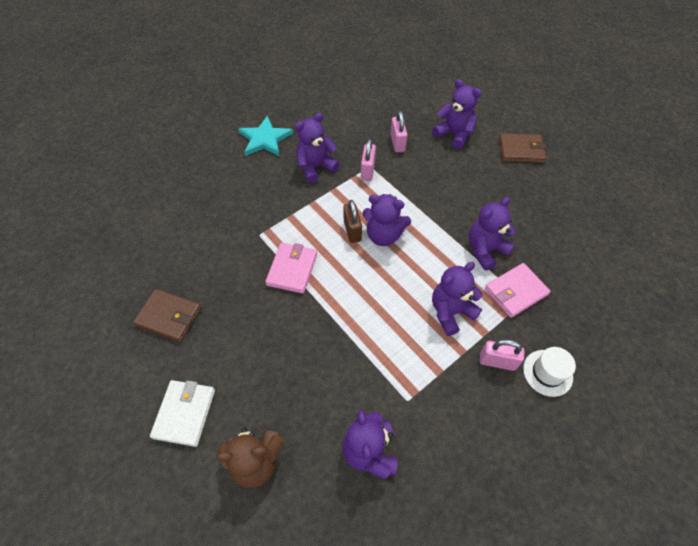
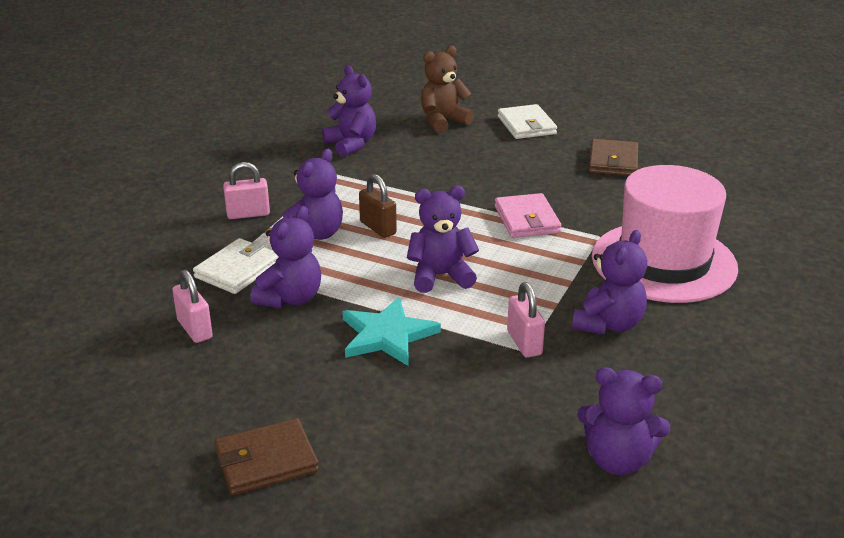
camera: 155 degrees right, 25 degrees down
(169, 316) = (613, 161): brown wallet -> brown wallet turned 75 degrees counterclockwise
(244, 198) = (663, 262): none -> pink hat
(265, 139) = (730, 338): turquoise star -> turquoise star (387, 335)
(352, 231) = (486, 269): brown padlock -> brown padlock (378, 228)
(397, 143) = (508, 400): pink padlock -> pink padlock (195, 329)
(454, 134) = (412, 451): purple teddy bear -> purple teddy bear (617, 460)
(515, 291) = (238, 270): pink wallet -> white wallet
(547, 373) = (189, 220): white hat -> none

